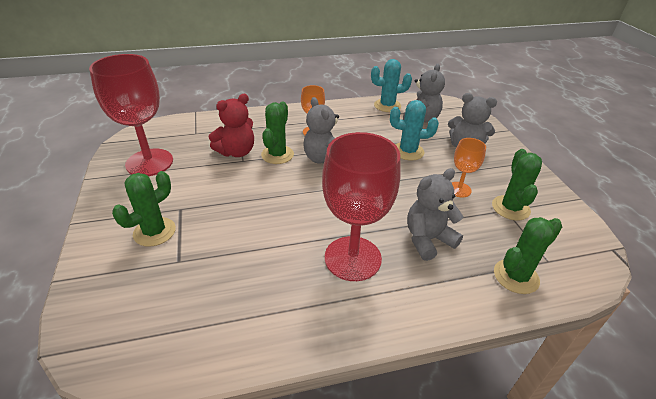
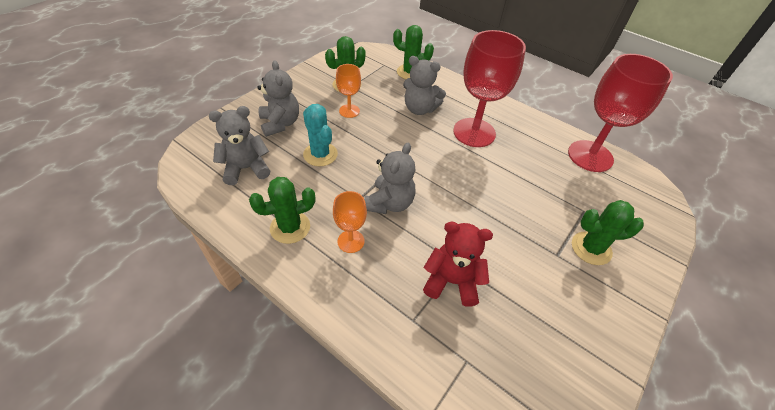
camera: 130 degrees left, 10 degrees up
(149, 162) = (554, 349): red goblet -> red goblet (590, 156)
(277, 155) = (420, 242): green cactus -> green cactus (290, 227)
(387, 106) = (230, 208): turquoise cactus -> none

